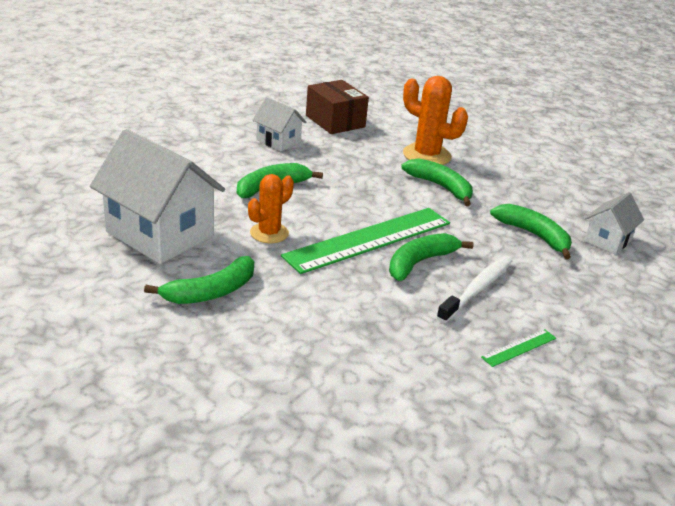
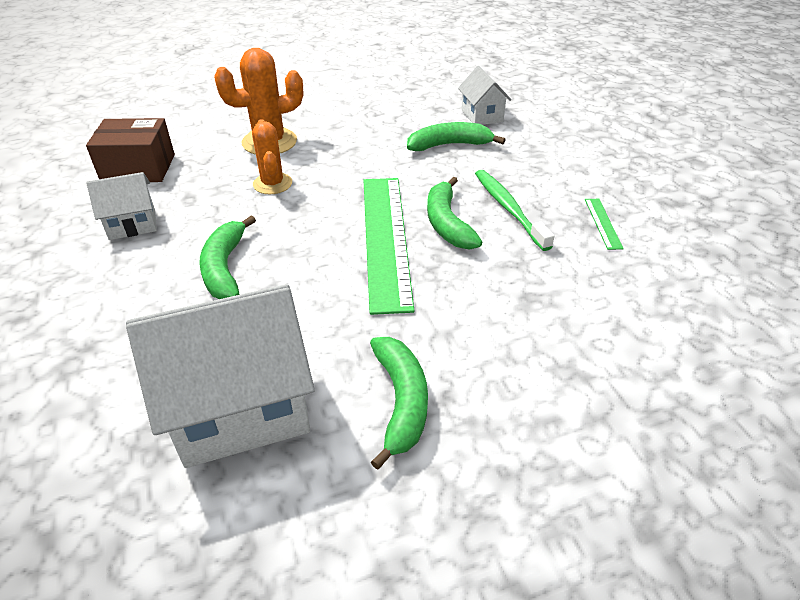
camera: 55 degrees left, 10 degrees up
(269, 233) = (318, 306): orange cactus -> orange cactus (272, 184)
(441, 187) = (332, 158): green banana -> none
(477, 289) = (509, 208): white toothbrush -> green toothbrush

